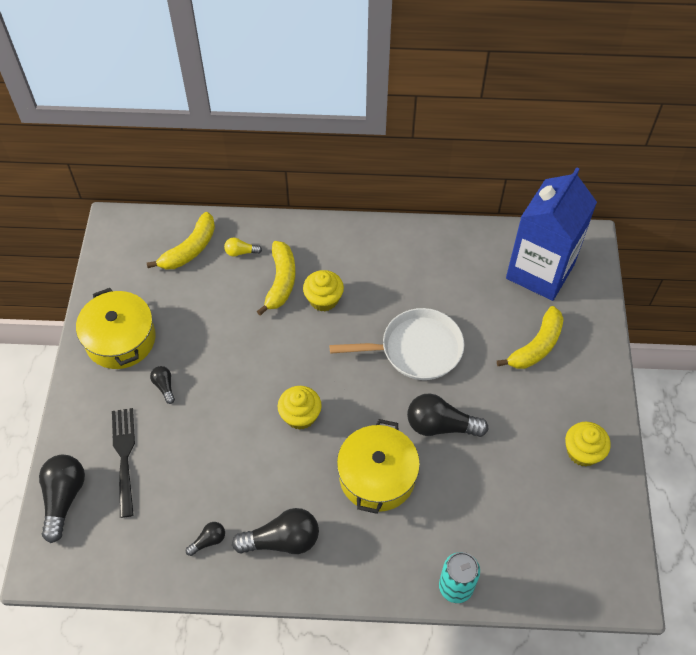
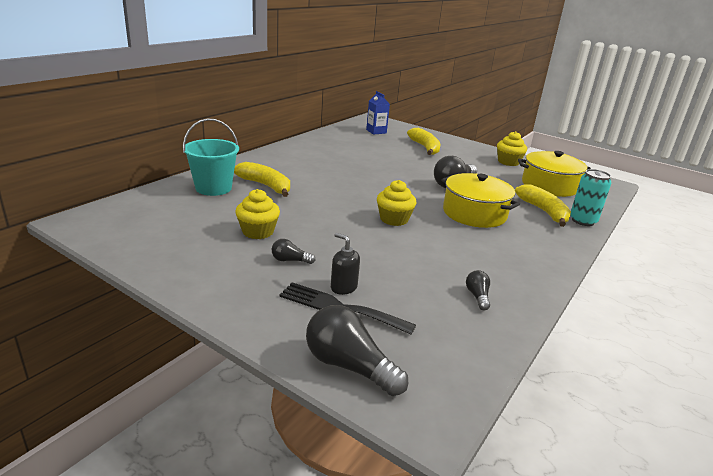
camera: 60 degrees left, 30 degrees down
(120, 339) = (205, 263): yellow pot -> yellow pot (549, 186)
(153, 443) = (343, 287): none -> black soap dispenser
(190, 249) = (172, 203): yellow banana -> yellow banana (544, 211)
(241, 252) = (213, 188): yellow light bulb -> turquoise bucket
(282, 540) = (502, 264): black light bulb -> none
(323, 299) = (305, 179): yellow cupcake -> yellow cupcake (258, 232)
(416, 349) = (386, 171): white pan -> none
(540, 271) = (376, 131): blue carton -> blue carton, size x0.43

